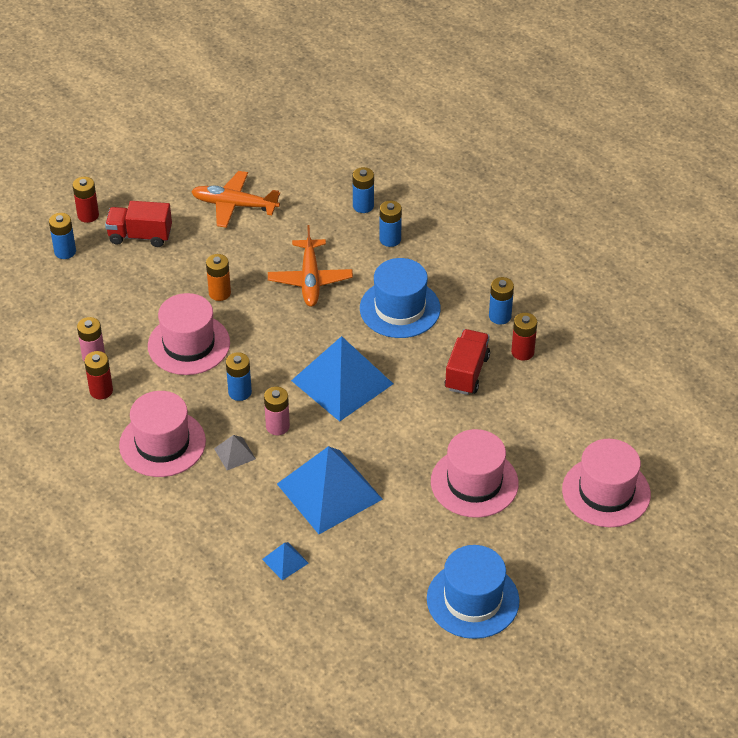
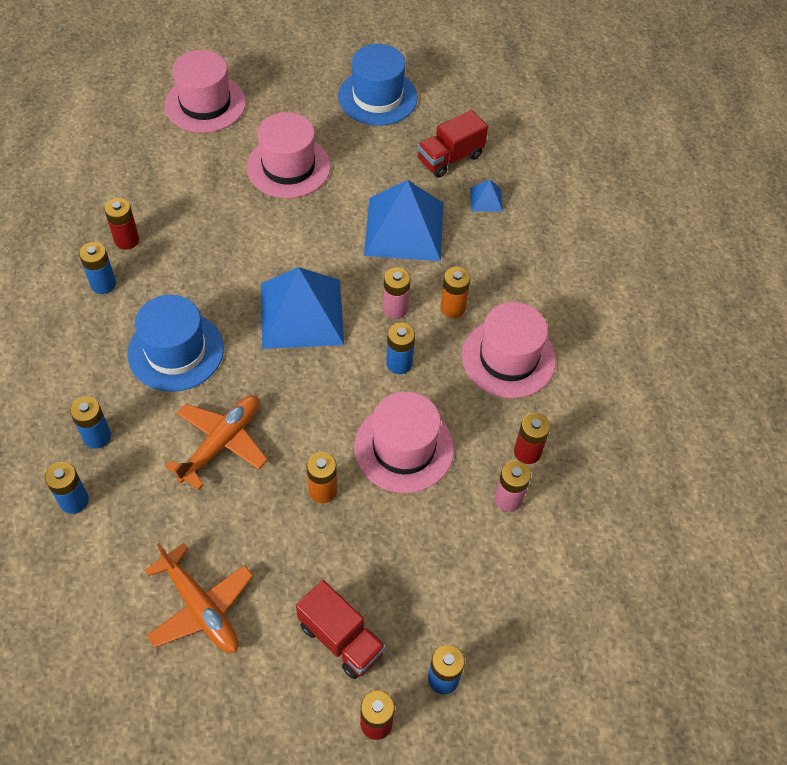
camera: 145 degrees left, 10 degrees up
(235, 453) = (453, 308): grey pyramid -> orange battery
(466, 373) = (192, 253): red truck -> red truck (450, 158)

